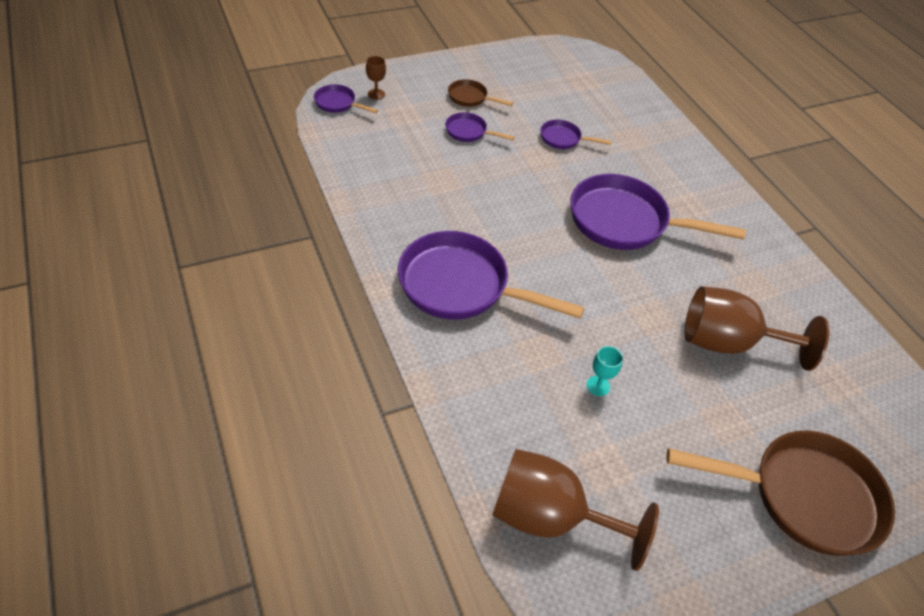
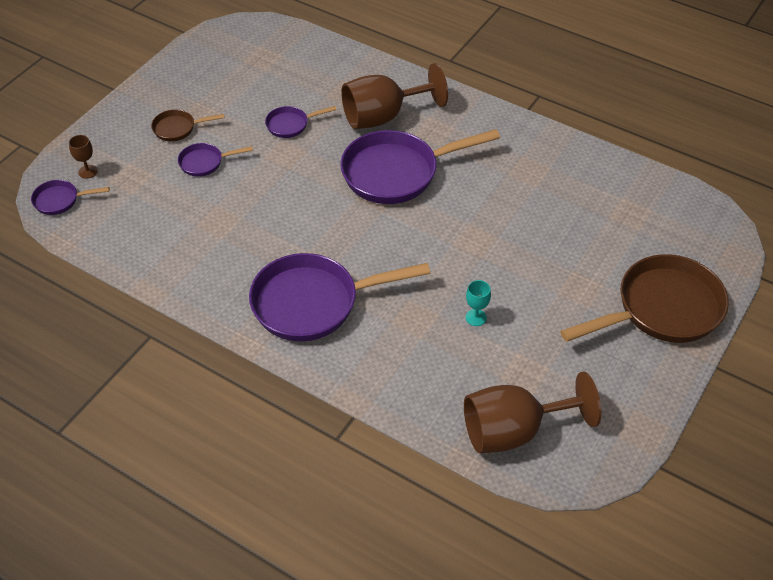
camera: 30 degrees left, 0 degrees up
(727, 343) = (541, 228): brown goblet -> brown goblet (383, 116)

